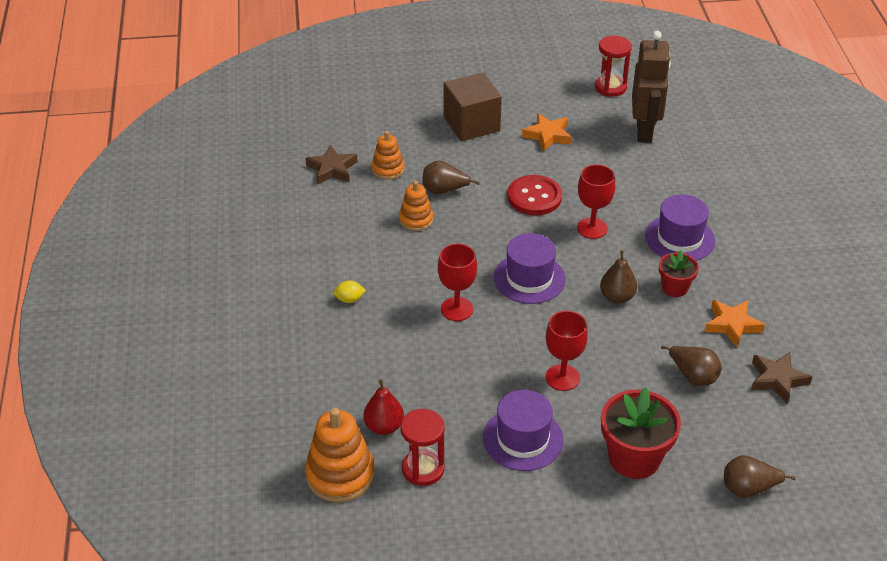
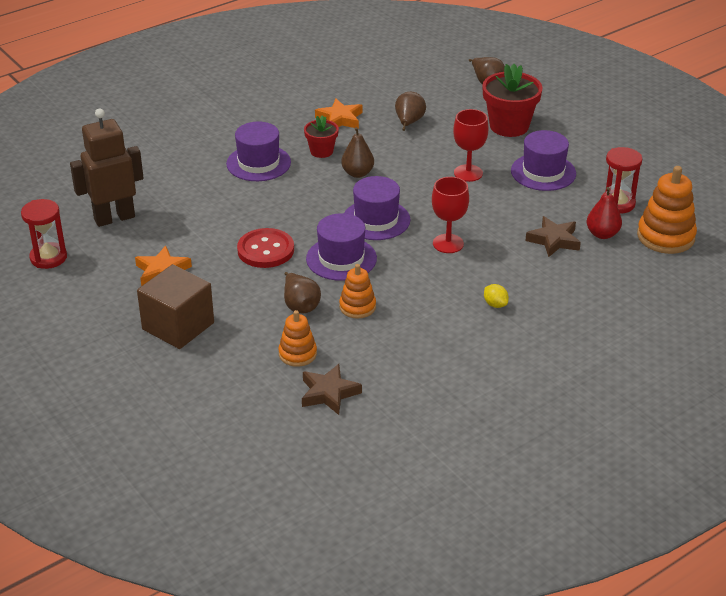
camera: 120 degrees left, 5 degrees down
(488, 235) = (341, 258): none -> purple hat
(592, 228) = (283, 208): red goblet -> none
(777, 380) = (378, 92): brown star -> brown star (554, 240)

